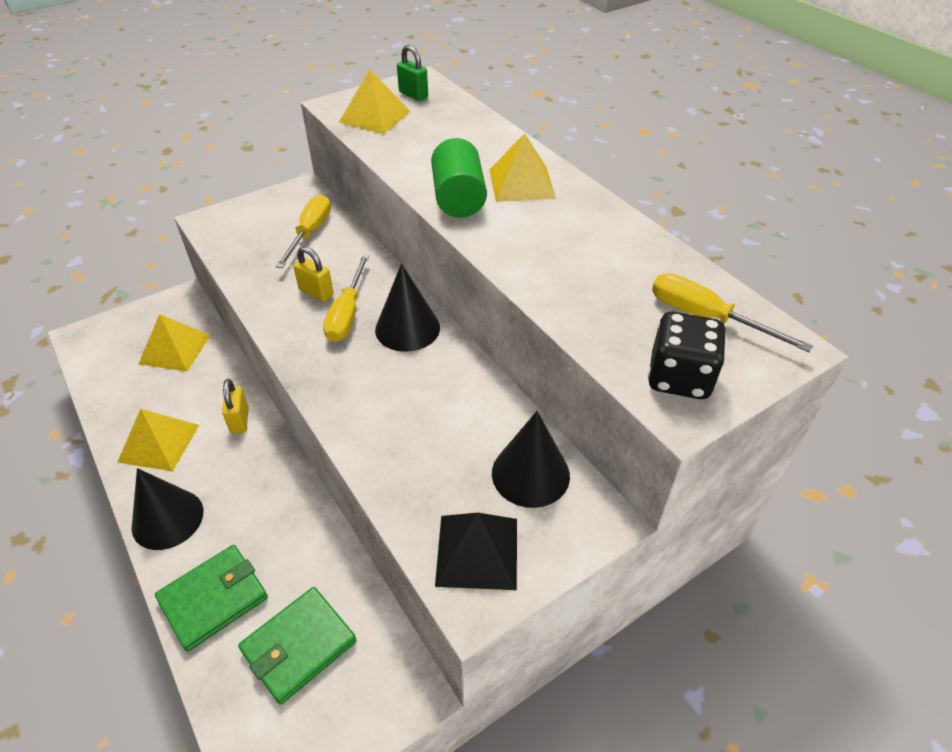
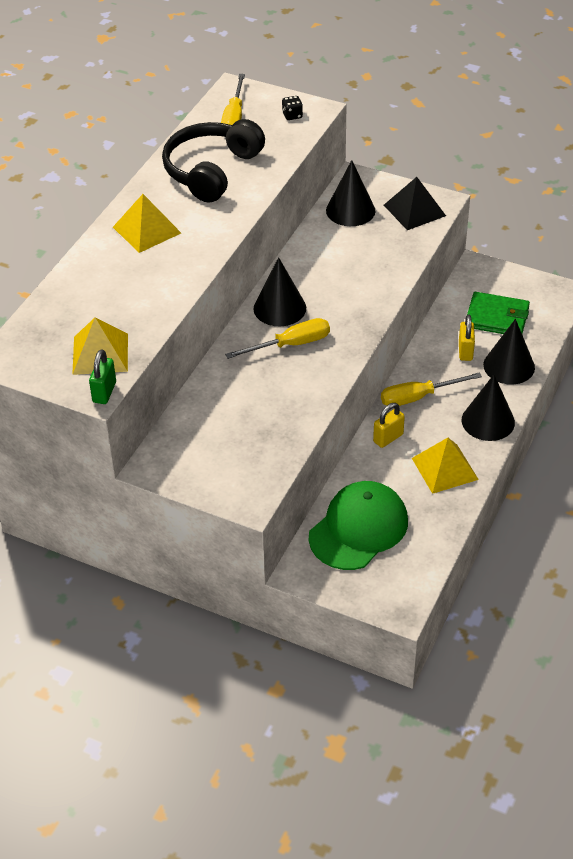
camera: 120 degrees left, 0 degrees up
(175, 349) = (358, 528): yellow pyramid -> green cap
(213, 599) = (509, 366): green wallet -> black cone
(310, 233) = (214, 420): yellow screwdriver -> yellow screwdriver (418, 397)
(316, 293) = (283, 373): yellow padlock -> yellow padlock (465, 351)
(413, 95) = (39, 350): green padlock -> green padlock (104, 392)
(458, 198) = (192, 251): green cylinder -> none
(595, 258) = (211, 171): none -> black headphones
(679, 378) = (292, 115): black dice -> black dice, size x0.50

